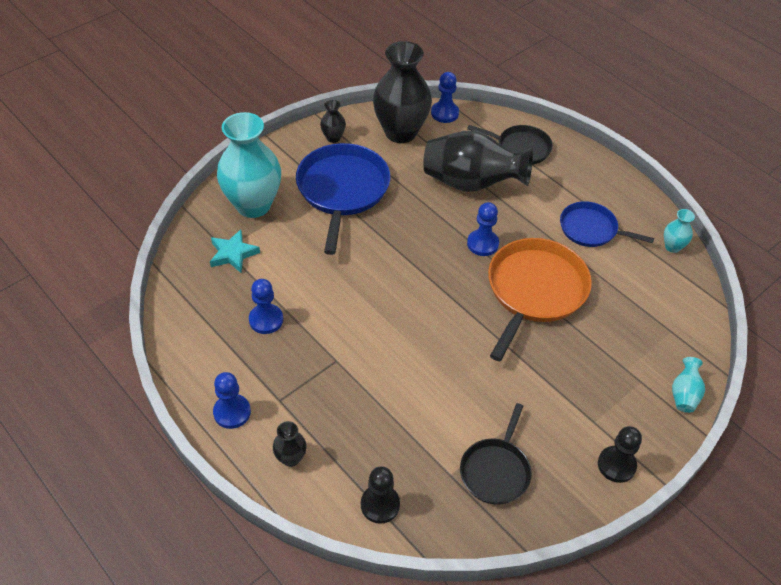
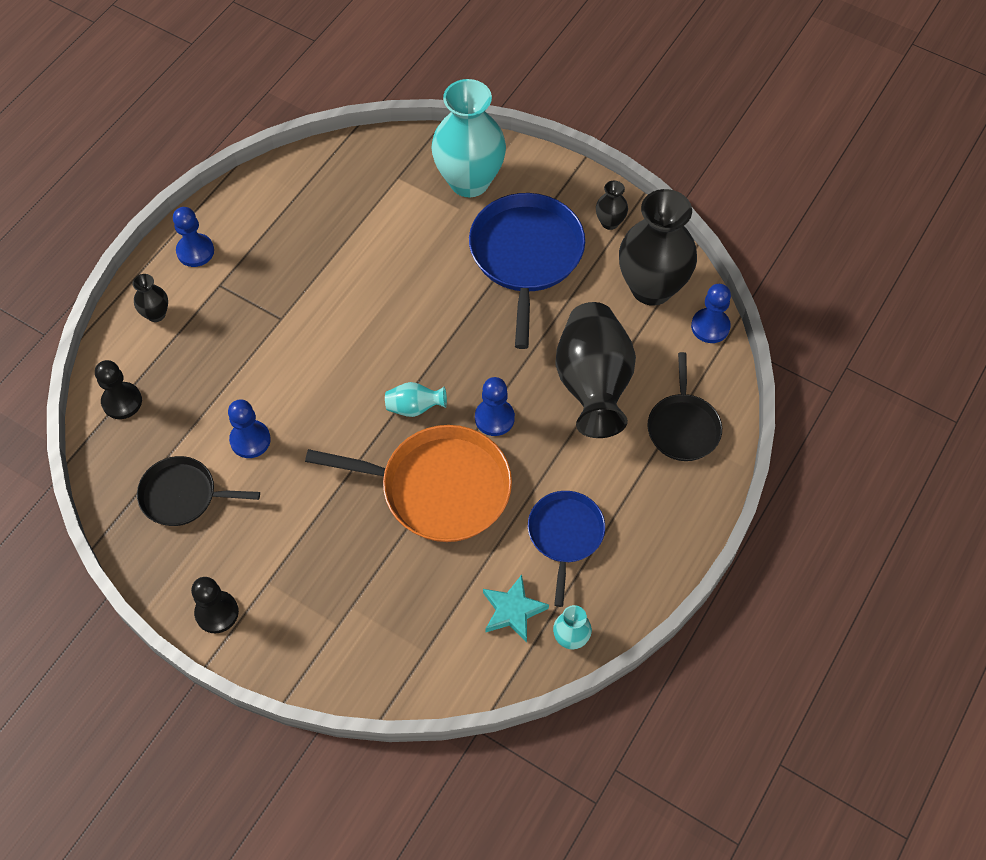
camera: 75 degrees right, 10 degrees up
(233, 254) = (393, 187): turquoise star -> turquoise star (513, 610)
(266, 320) = (314, 243): blue pawn -> blue pawn (250, 440)
(342, 190) = (526, 256): blue pan -> blue pan turned 75 degrees counterclockwise
(684, 394) = (332, 676): turquoise vase -> turquoise vase (414, 407)

